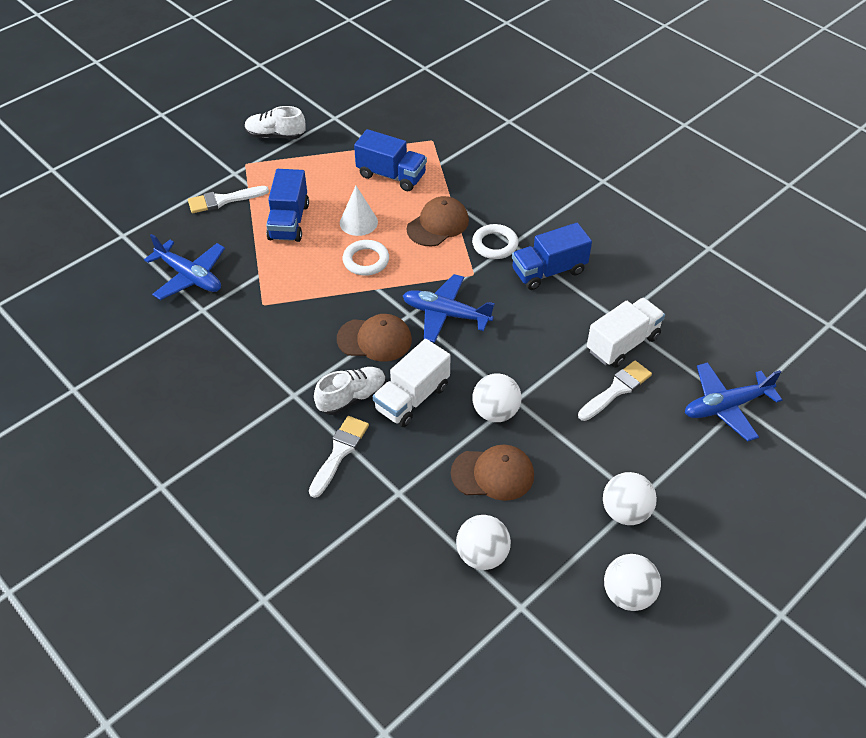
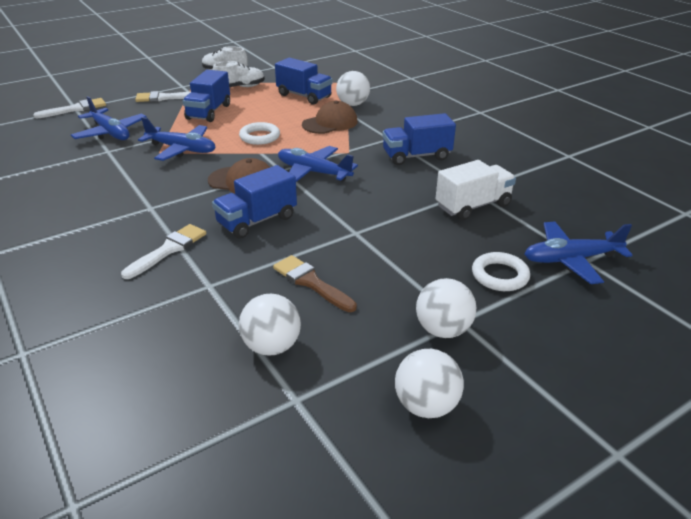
camera: 10 degrees right, 15 degrees down
(286, 295) = (182, 149): none -> blue plane
(352, 398) = (201, 215): white shoe -> white shoe (240, 87)
(358, 222) = (265, 117): white cone -> none
(412, 398) = (257, 221): white truck -> blue truck
(493, 474) = (311, 282): brown cap -> brown brush
(495, 244) = (374, 137): white ring -> white ring (500, 275)
(495, 412) = (332, 238): white ball -> white ball (352, 104)
(616, 390) = (458, 236): white brush -> white brush (75, 109)

